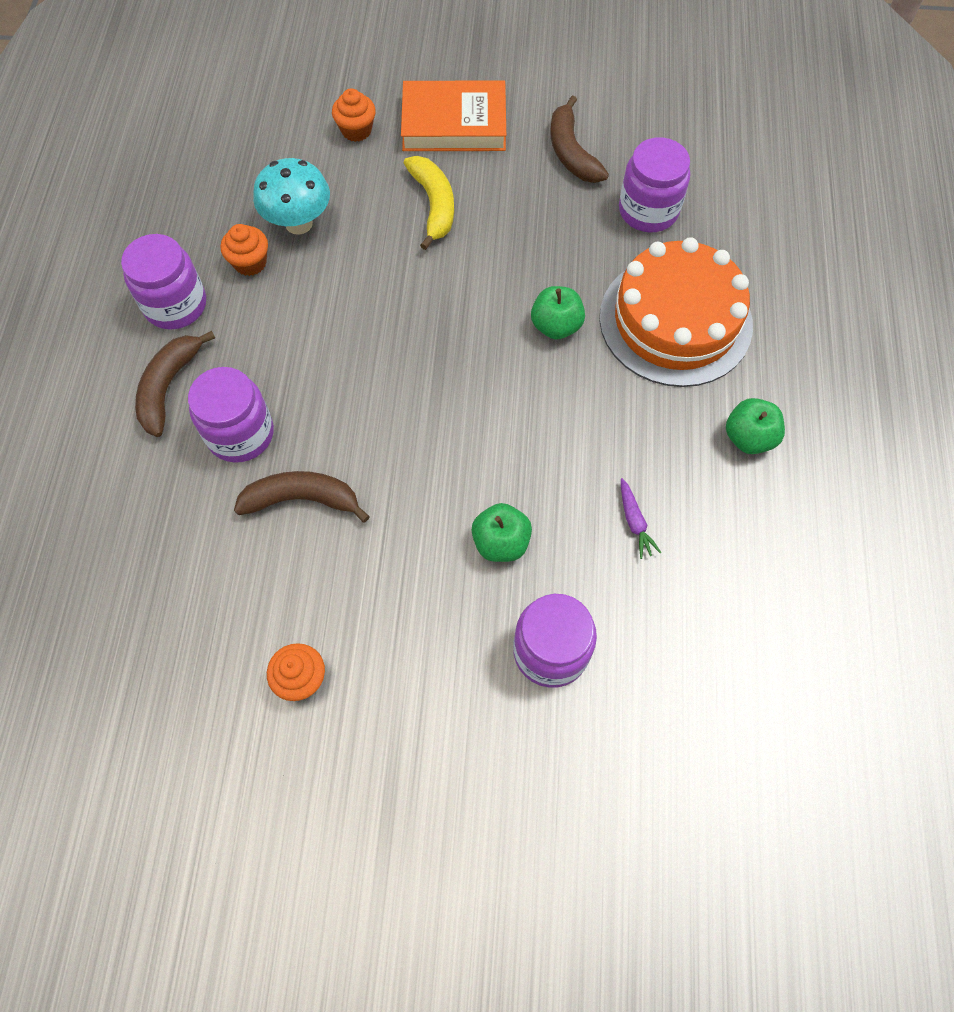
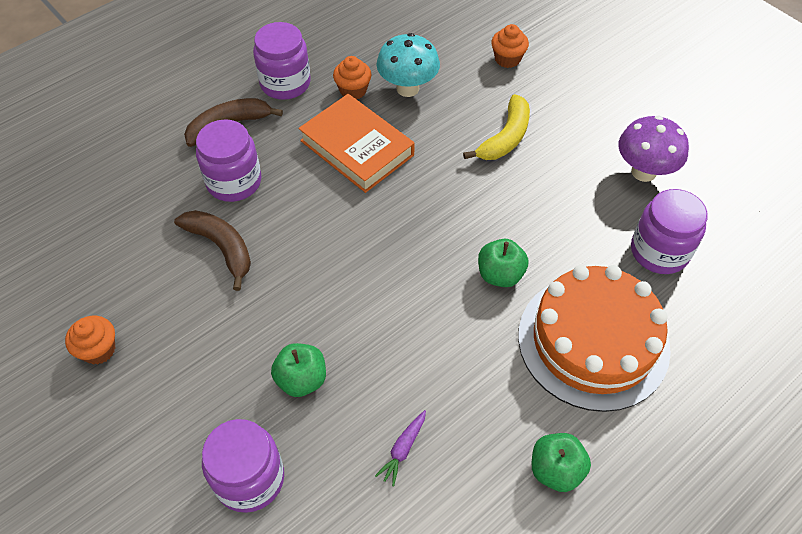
camera: 45 degrees right, 10 degrees down
(454, 123) = (578, 97): orange book -> orange book (357, 148)
(571, 152) = (643, 172): brown banana -> purple mushroom

